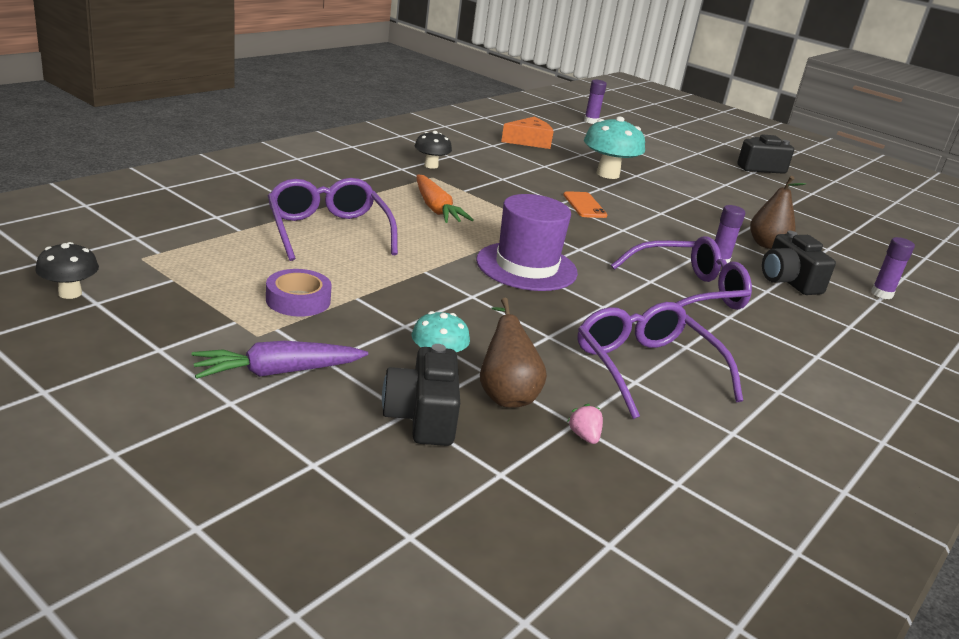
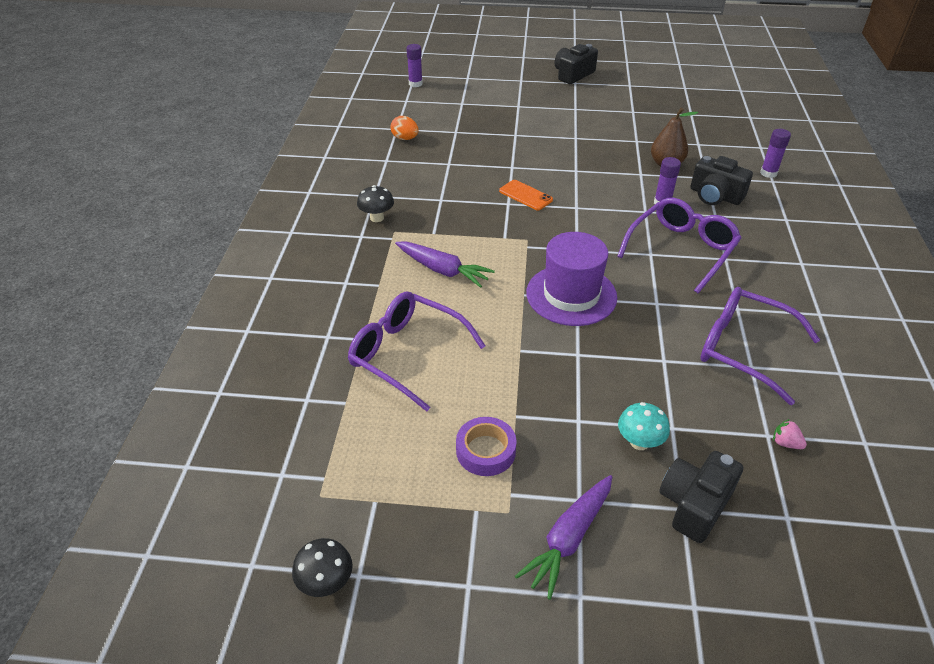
camera: 30 degrees left, 15 degrees up
(422, 417) = (694, 504): black camera -> black camera turned 75 degrees clockwise
(436, 209) = (443, 270): orange carrot -> purple carrot
(505, 393) = (707, 440): brown pear -> none
(529, 141) = (405, 138): orange cheese -> orange egg
(607, 174) = (498, 146): turquoise mushroom -> none

